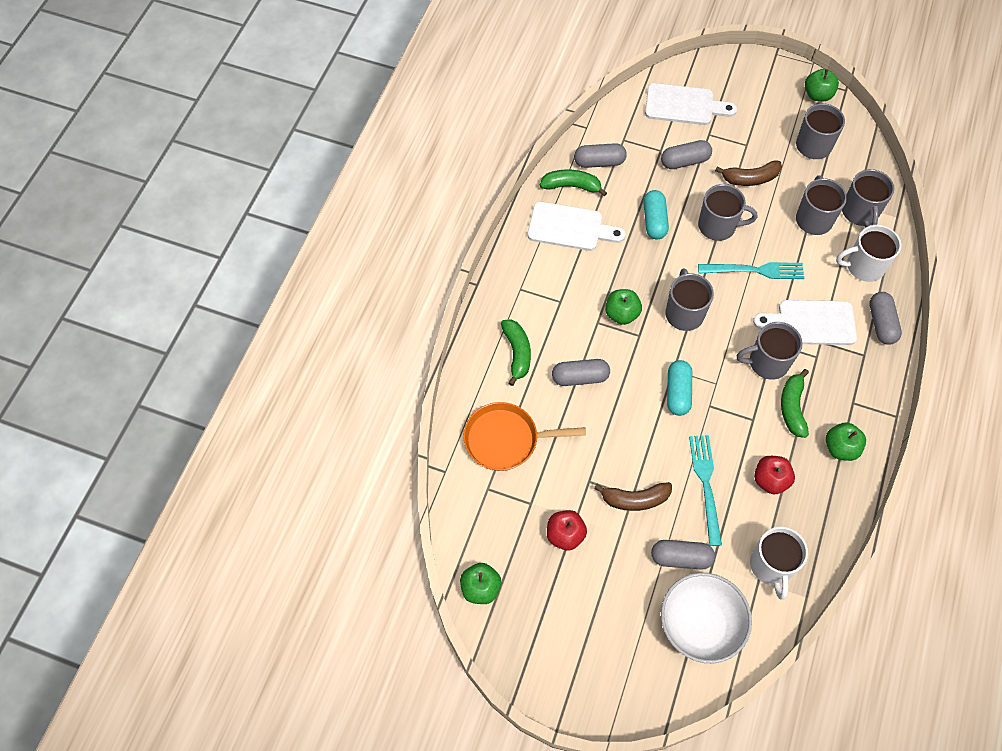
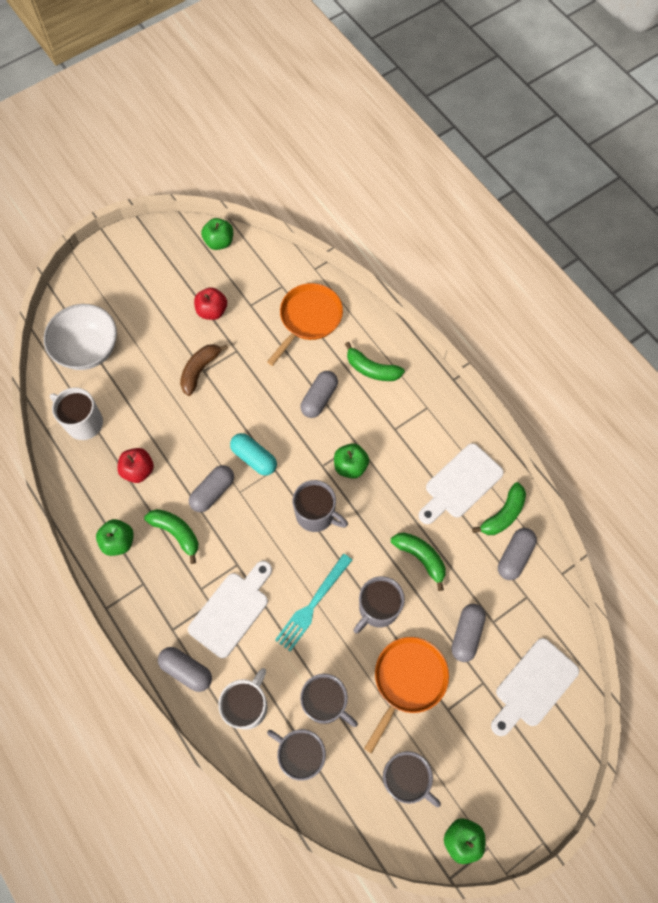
camera: 125 degrees right, 5 degrees up
(654, 221) = (420, 558): turquoise capsule -> green banana
(681, 558) = (137, 370): grey capsule -> grey capsule (213, 492)
(706, 484) = (172, 424): turquoise fork -> none
(750, 178) = (408, 680): brown banana -> orange pan
(767, 362) = (226, 544): grey mug -> none

